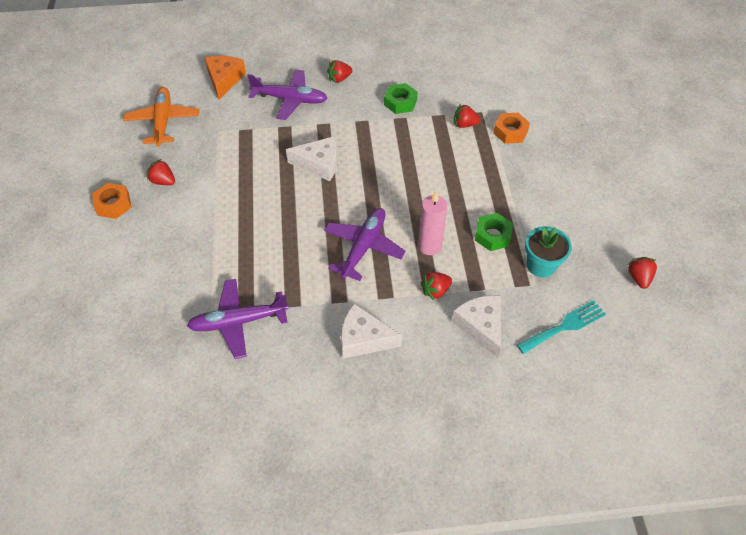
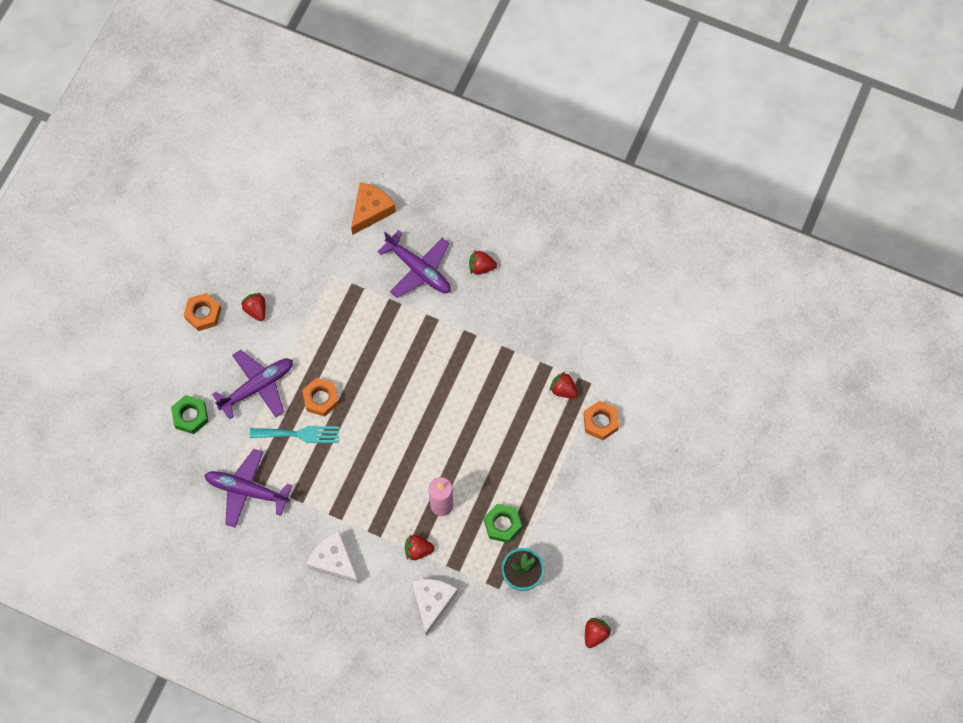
camera: 30 degrees right, 15 degrees up
(163, 121) = (289, 236): orange plane -> none
(264, 218) = (321, 399): none -> orange nut
(319, 164) = (400, 364): white cheese -> none
(363, 247) = (385, 475): purple plane -> purple plane (257, 387)
(400, 102) = (520, 329): green nut -> green nut (190, 416)
(564, 327) = (498, 641): turquoise fork -> turquoise fork (298, 434)

